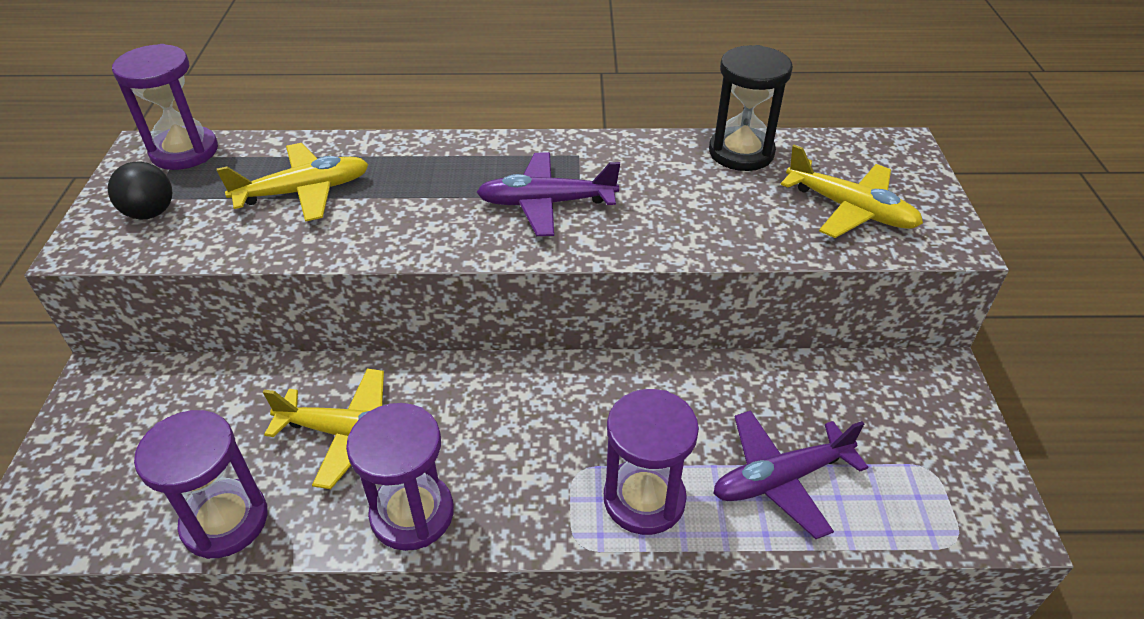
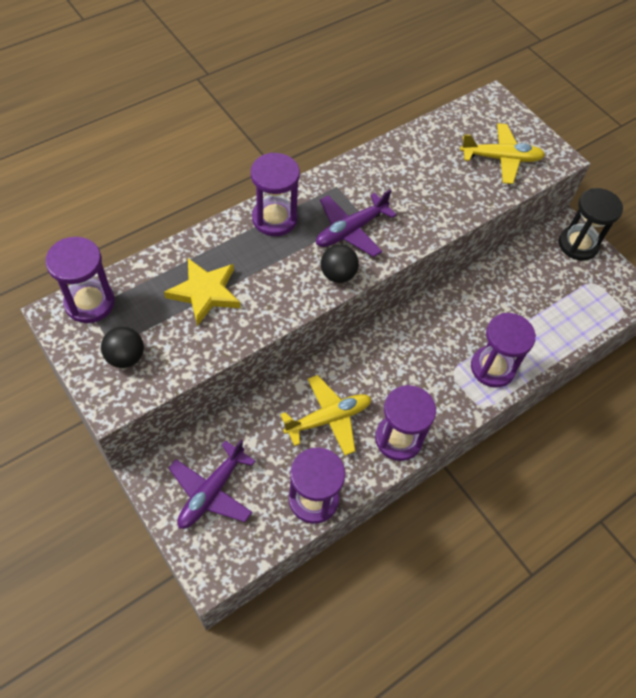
camera: 40 degrees left, 15 degrees up
(304, 192) = (205, 292): yellow plane -> yellow star
(466, 157) = (274, 219): none -> purple hourglass
(476, 241) = (338, 275): none -> black ball
(741, 152) = (420, 143): black hourglass -> black hourglass (578, 244)
(780, 479) = (539, 323): purple plane -> purple plane (211, 492)

